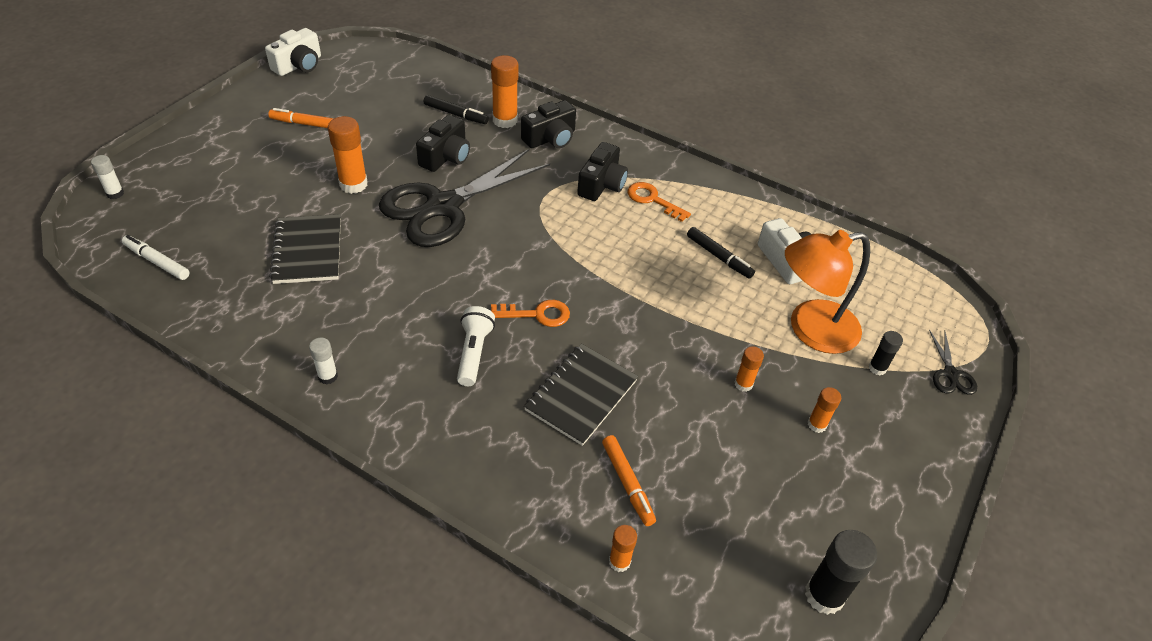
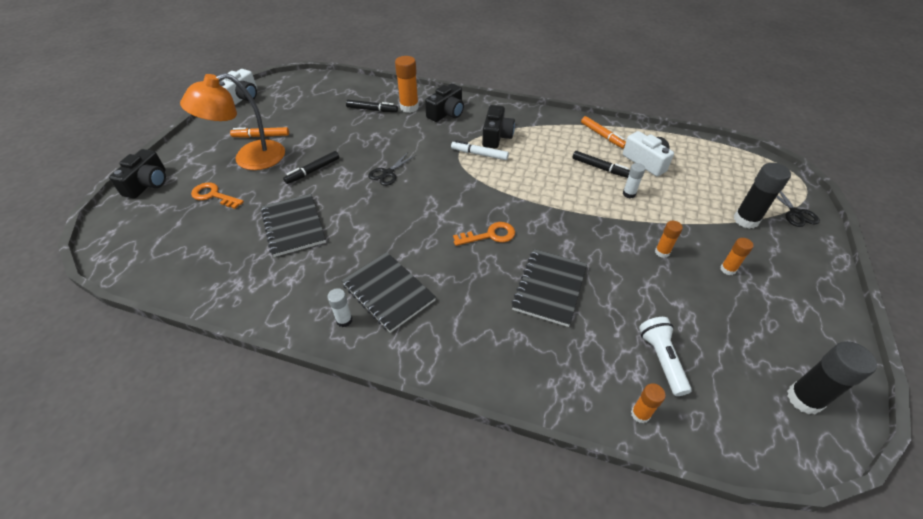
camera: 10 degrees left, 0 degrees up
(115, 194) = (119, 215): white glue stick -> white glue stick (629, 194)
(157, 262) = (170, 260): white marker -> white marker (479, 154)
(353, 184) = (313, 171): orange glue stick -> black marker
(389, 356) = (388, 292): none -> black notebook
(443, 207) = (388, 173): black scissors -> black scissors, size x0.40
(446, 156) = (376, 139): black camera -> black camera (148, 184)
(473, 353) = (454, 275): white flashlight -> white flashlight (661, 359)
(627, 483) = (616, 348): orange marker -> orange marker (602, 136)
(652, 200) = (536, 139): orange key -> orange key (213, 195)
(810, 330) = (687, 204): orange lamp -> orange lamp (249, 159)
(877, 368) = (746, 220): black glue stick -> black glue stick, size x1.76

